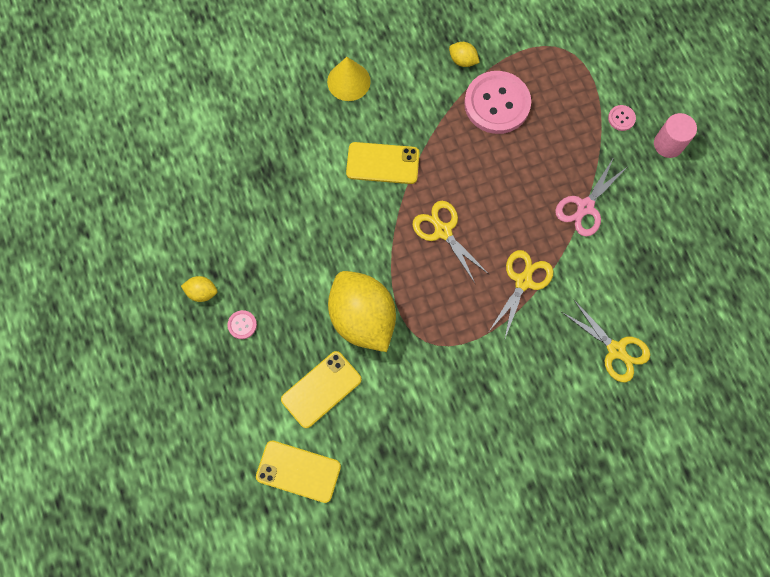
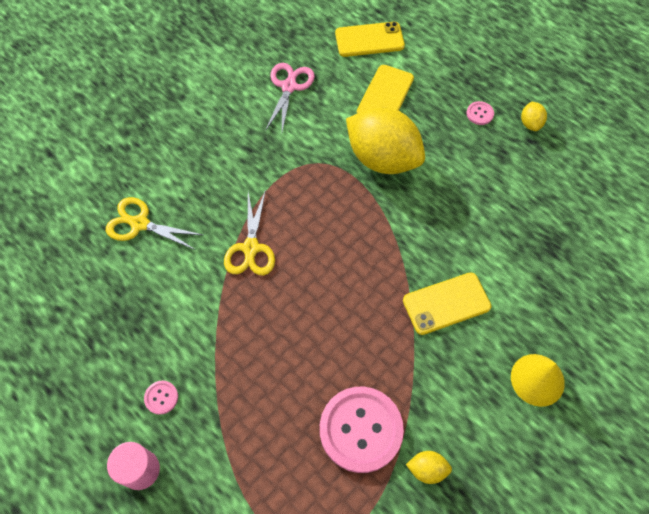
camera: 155 degrees right, 10 degrees down
(202, 292) = (530, 123): yellow lemon -> yellow lemon turned 75 degrees counterclockwise
(443, 231) = (350, 262): yellow scissors -> none
(585, 207) = (214, 349): pink scissors -> pink scissors (289, 87)
(621, 118) = (207, 479): pink button -> pink button (161, 397)

